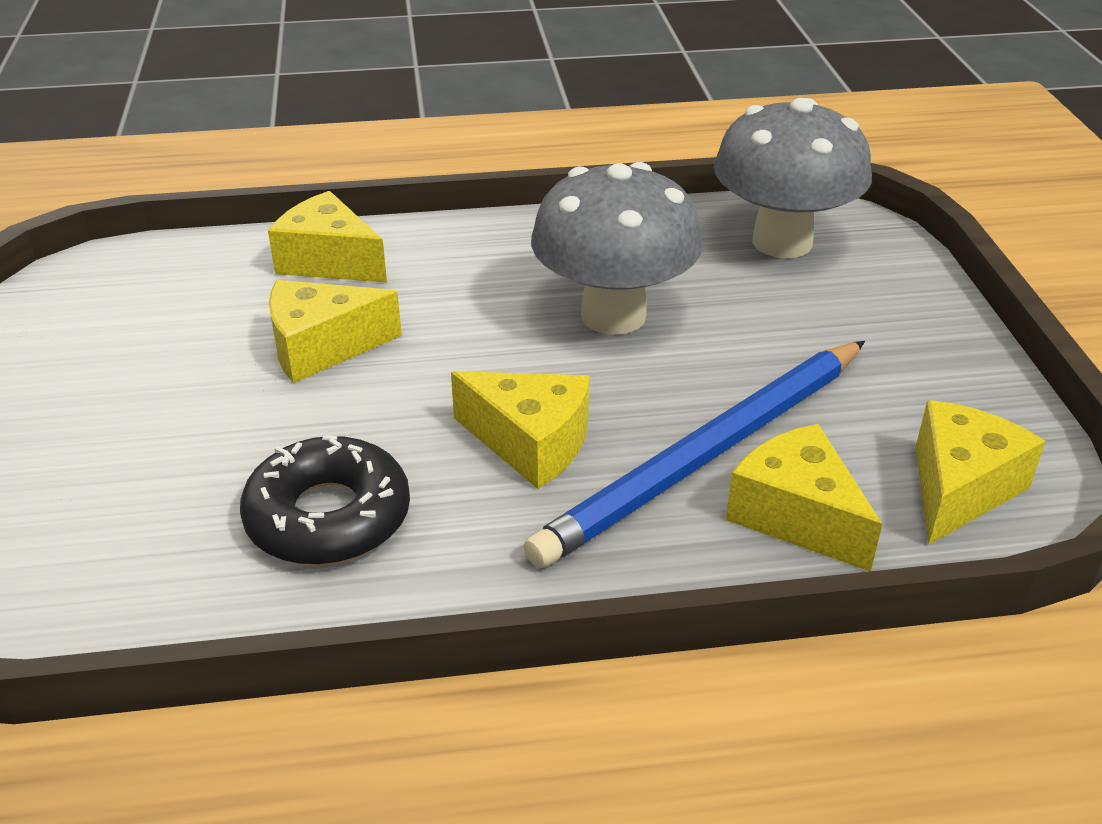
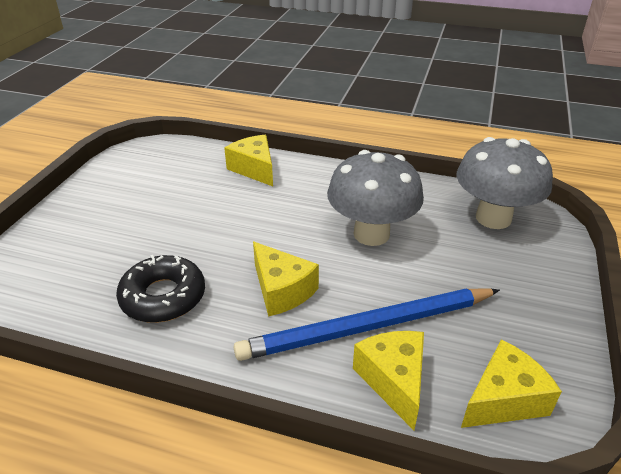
camera: 25 degrees right, 0 degrees up
(322, 347) = (221, 211): yellow cheese -> none

